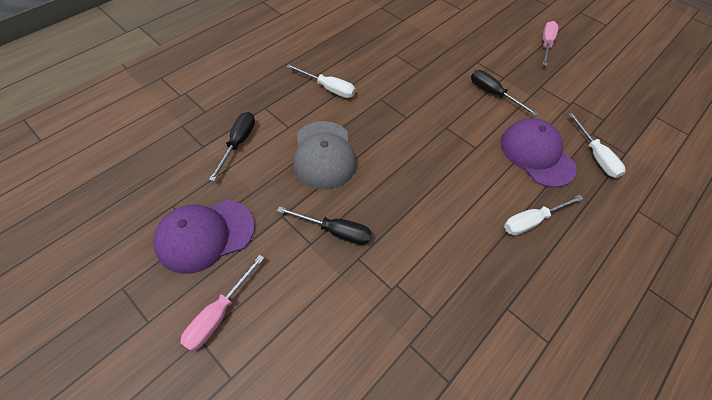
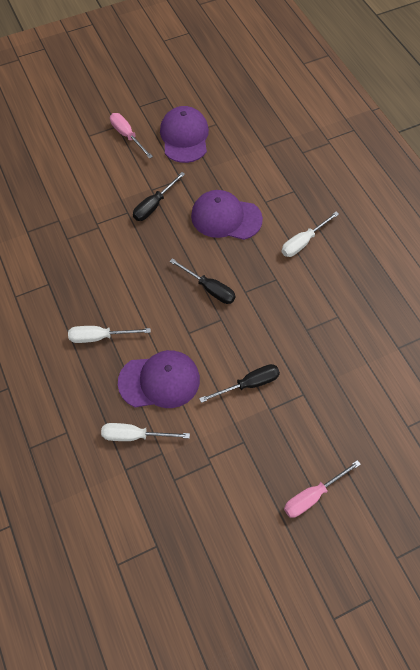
camera: 115 degrees right, 5 degrees up
(238, 143) = (259, 167): black screwdriver -> black screwdriver (209, 289)
(324, 155) = (226, 217): grey cap -> purple cap
(531, 221) = (100, 337): white screwdriver -> white screwdriver turned 90 degrees counterclockwise
(546, 44) = (312, 496): pink screwdriver -> pink screwdriver turned 105 degrees clockwise

